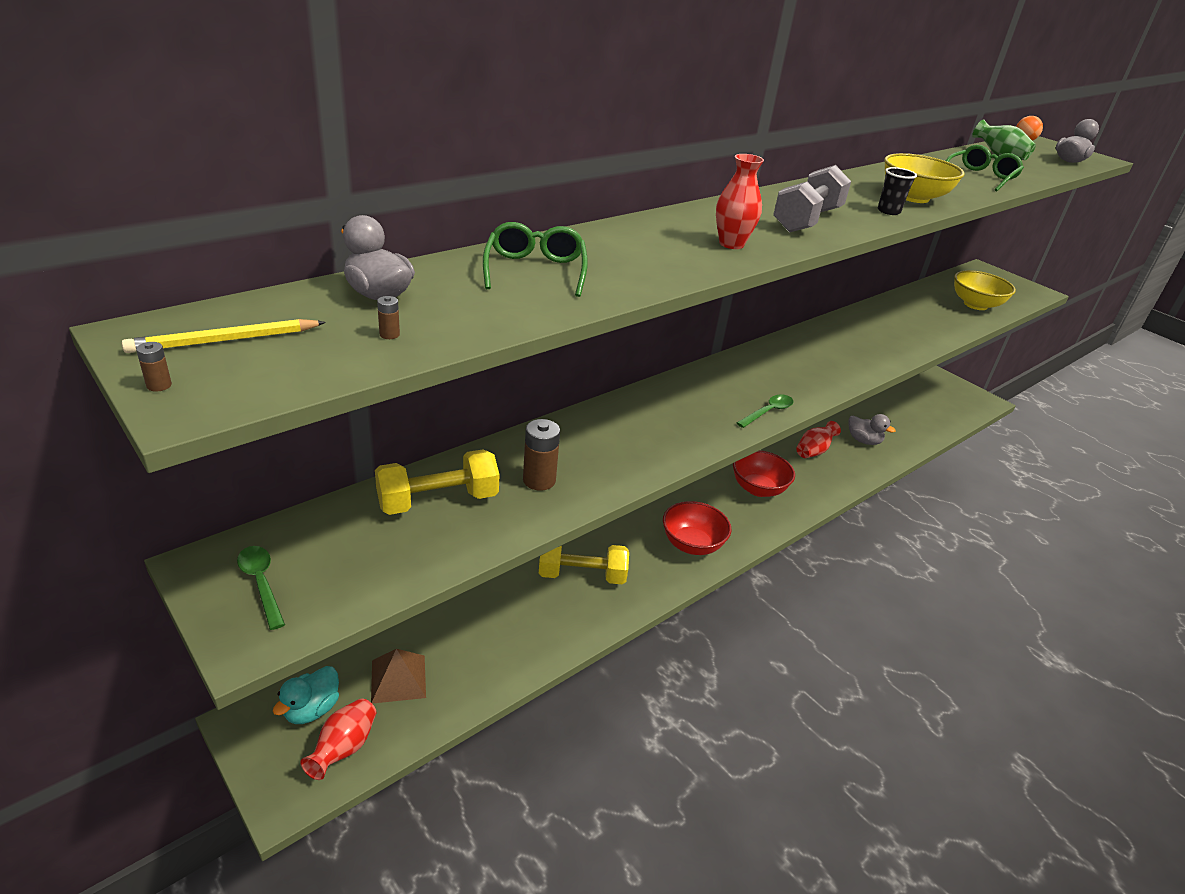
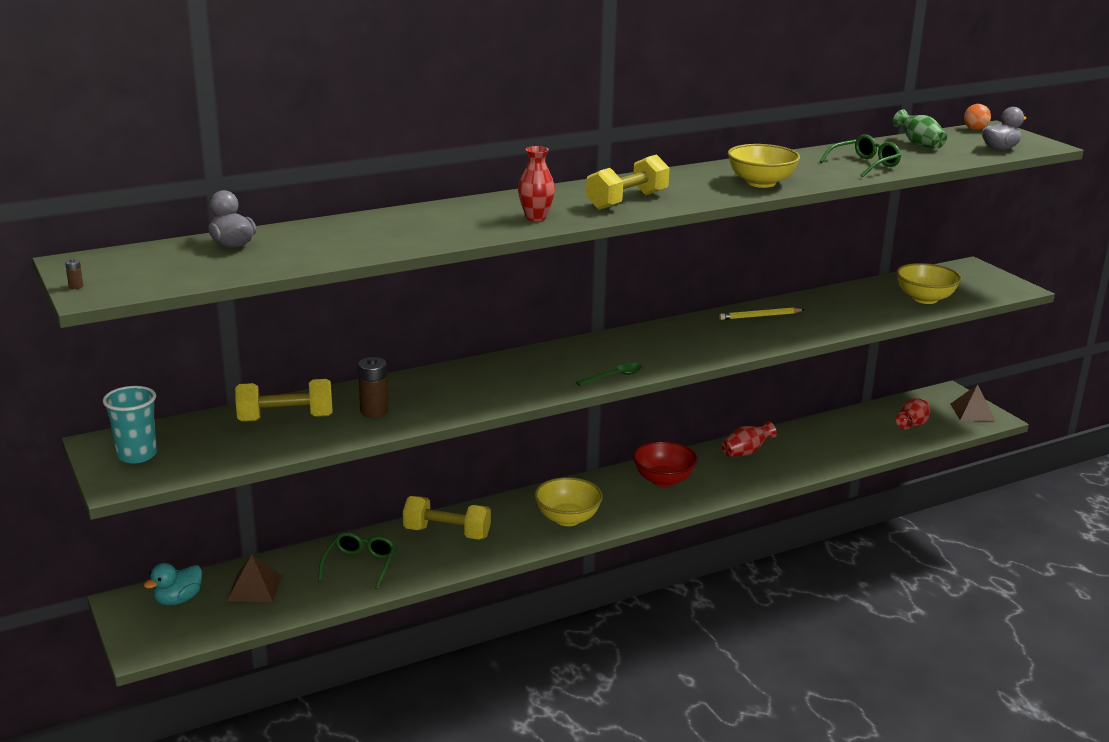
camera: 15 degrees right, 10 degrees down
(225, 340) = (122, 266): yellow pencil -> yellow pencil (760, 316)
(261, 583) = (137, 455): green spoon -> turquoise cup
(344, 748) = (196, 625): red vase -> red vase (912, 425)
(389, 334) = (227, 266): brown battery -> none
(535, 270) = (356, 233): green glasses -> green glasses (360, 565)
(692, 544) = (567, 519): red bowl -> yellow bowl
(807, 220) = (627, 201): grey dumbbell -> yellow dumbbell
(863, 441) = (811, 446): grey duck -> none
(888, 211) = (718, 194): black cup -> none
(968, 396) = (972, 412): none -> brown pyramid

